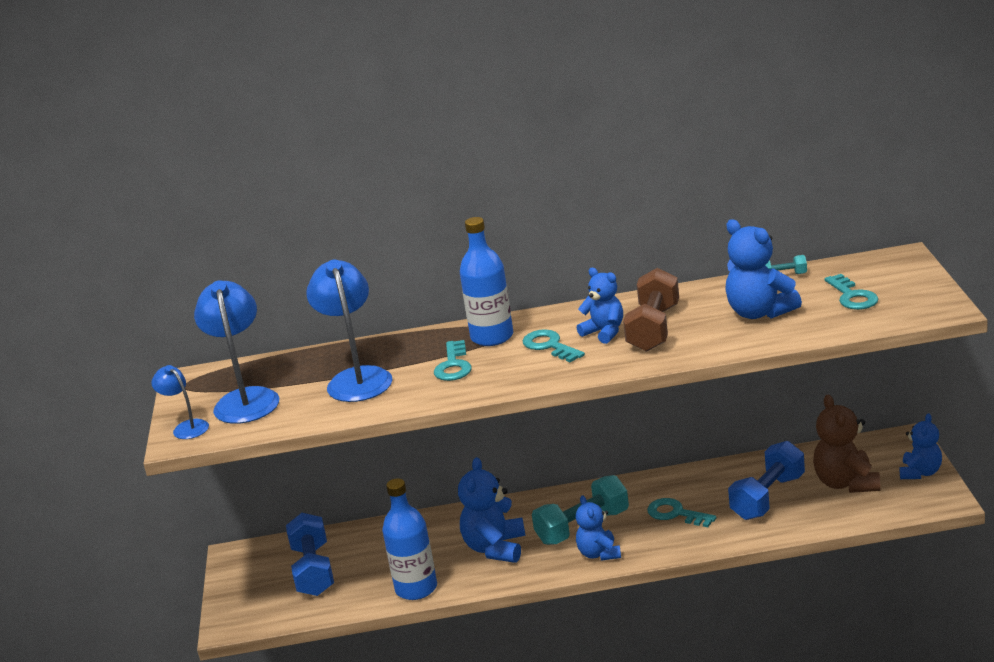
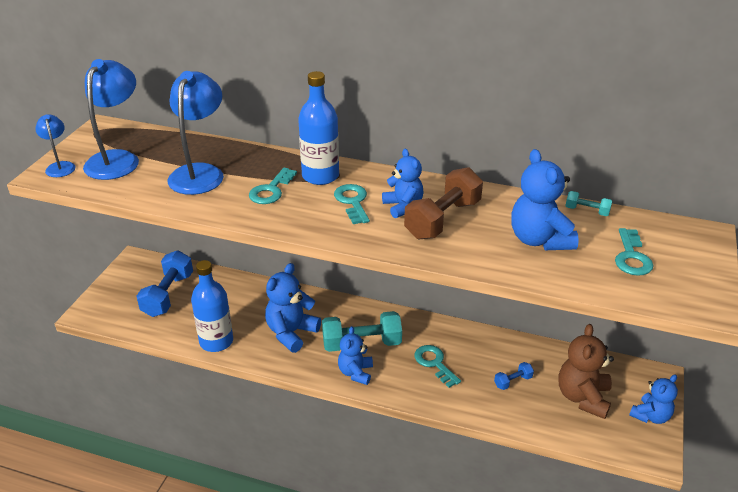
camera: 20 degrees right, 10 degrees up
(768, 497) = (513, 381): blue dumbbell -> blue dumbbell, size x0.47

